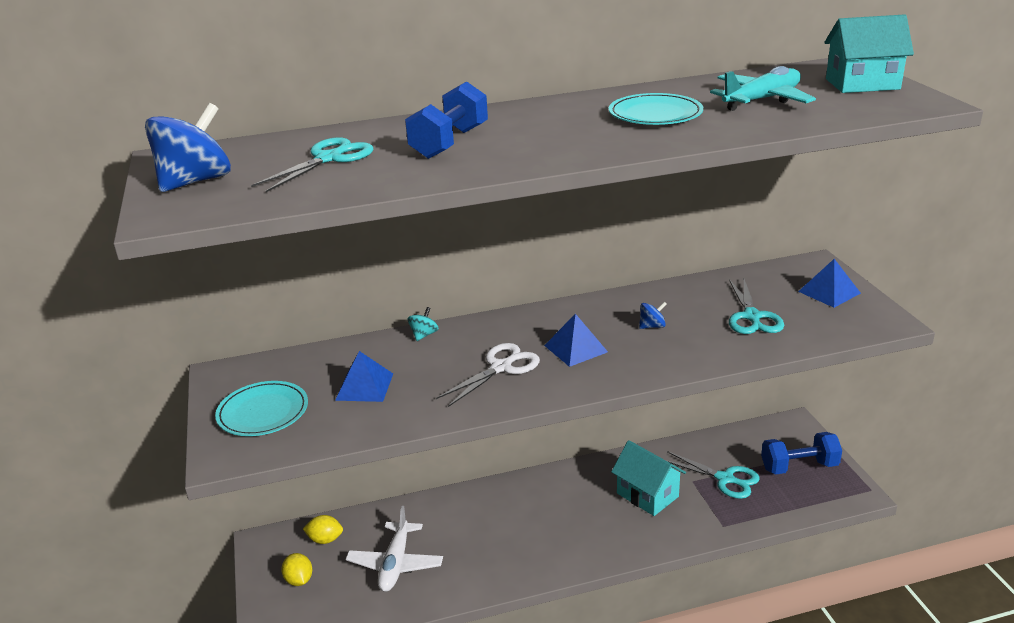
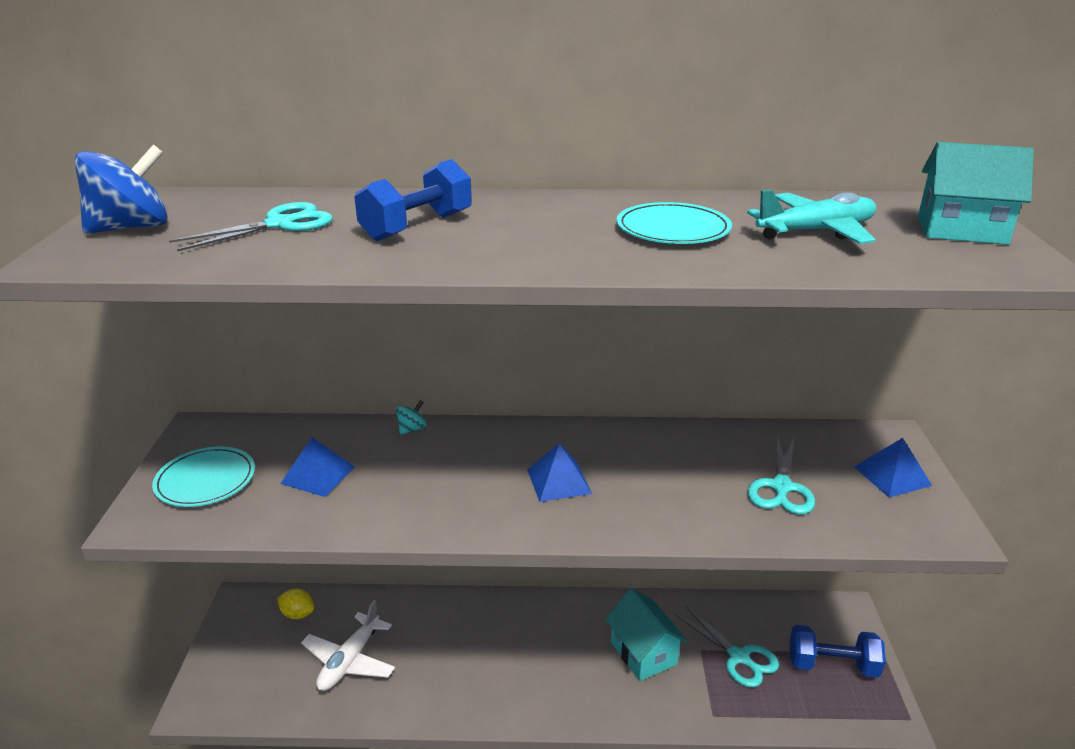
camera: 15 degrees right, 0 degrees up
(299, 580) = (252, 652): yellow lemon -> none
(501, 368) = (466, 486): white scissors -> none
(652, 326) = (658, 473): blue spinning top -> none

